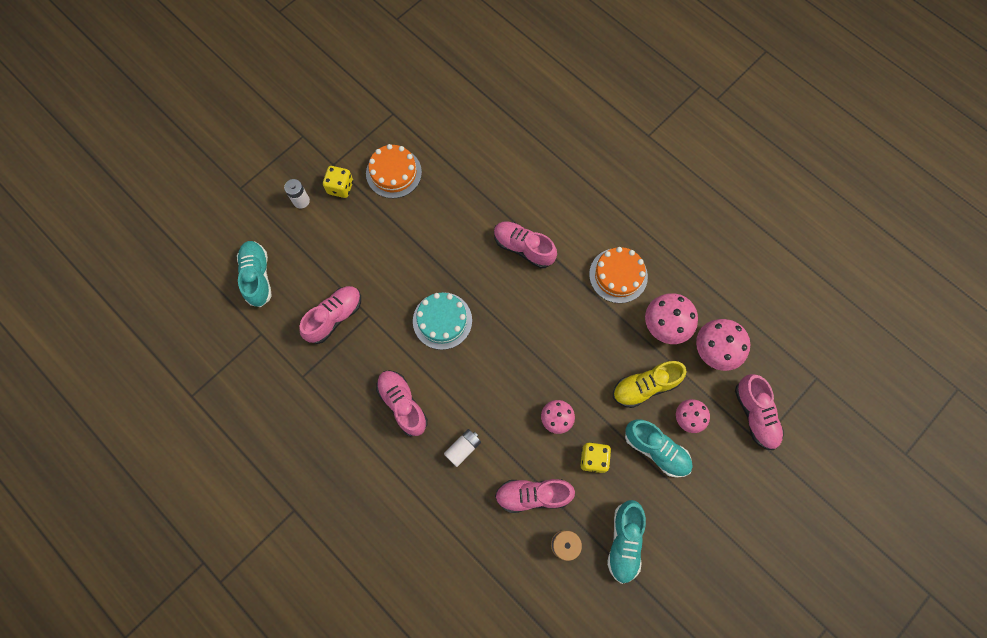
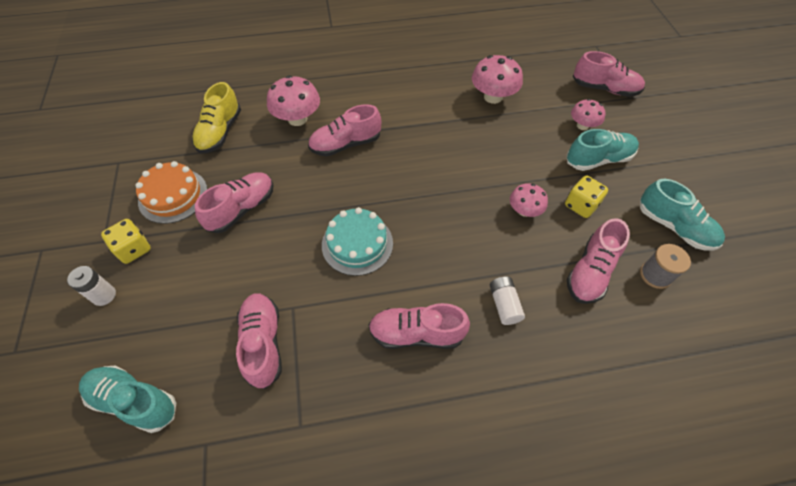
camera: 55 degrees left, 15 degrees down
(415, 225) = (242, 209): none -> pink shoe
(618, 275) = (427, 101): orange cake -> none
(645, 386) = (536, 136): yellow shoe -> yellow shoe (220, 132)
(715, 350) = (536, 82): pink mushroom -> pink mushroom (297, 119)

